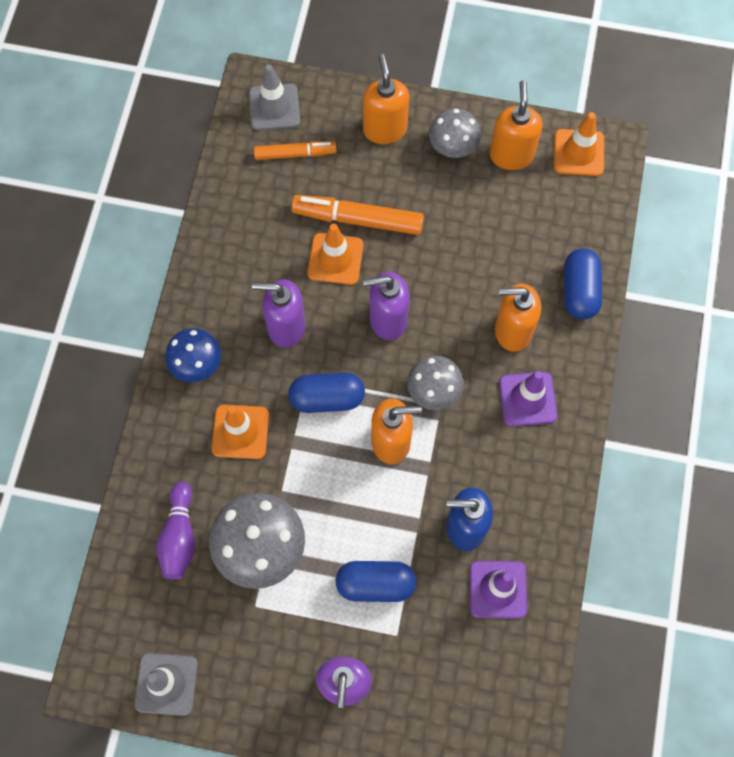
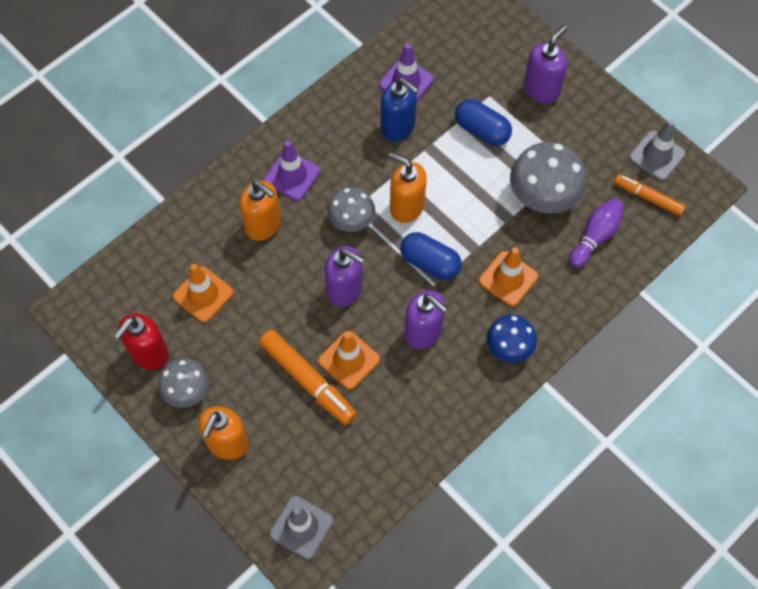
camera: 145 degrees left, 5 degrees down
(295, 154) = (315, 470): orange marker -> orange marker (648, 198)
(511, 155) = (149, 354): orange soap dispenser -> red soap dispenser
(578, 153) = (98, 321): orange traffic cone -> orange traffic cone (203, 294)
(579, 290) = (192, 222): blue capsule -> none

